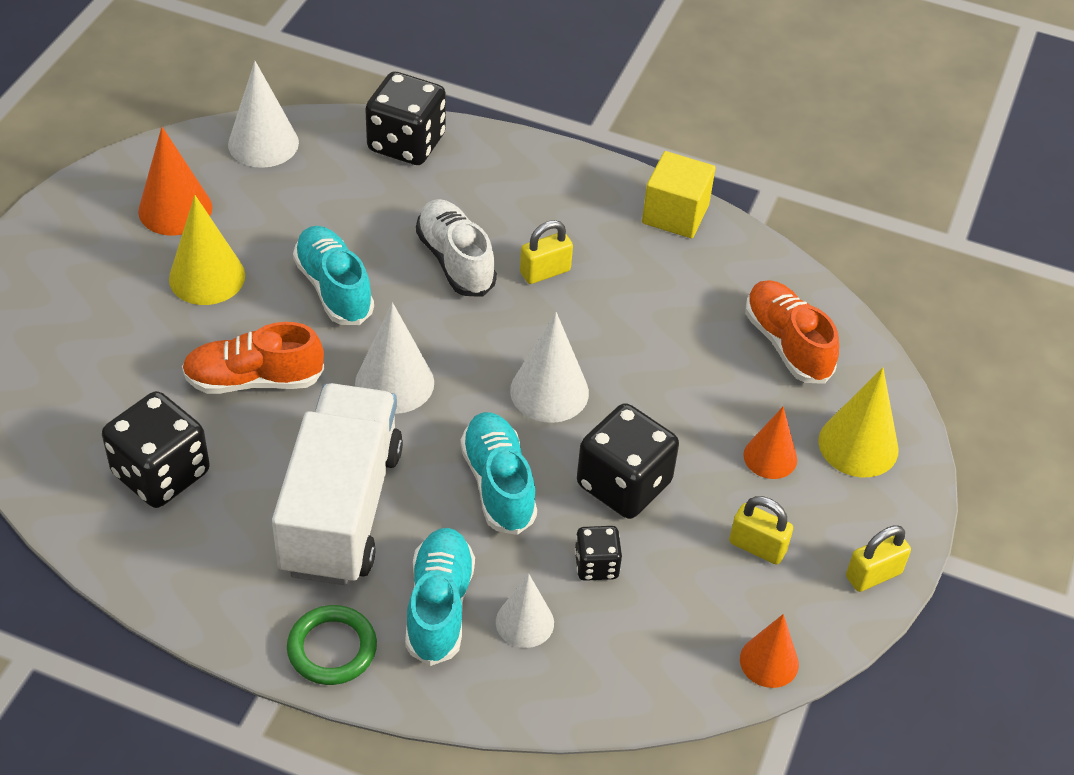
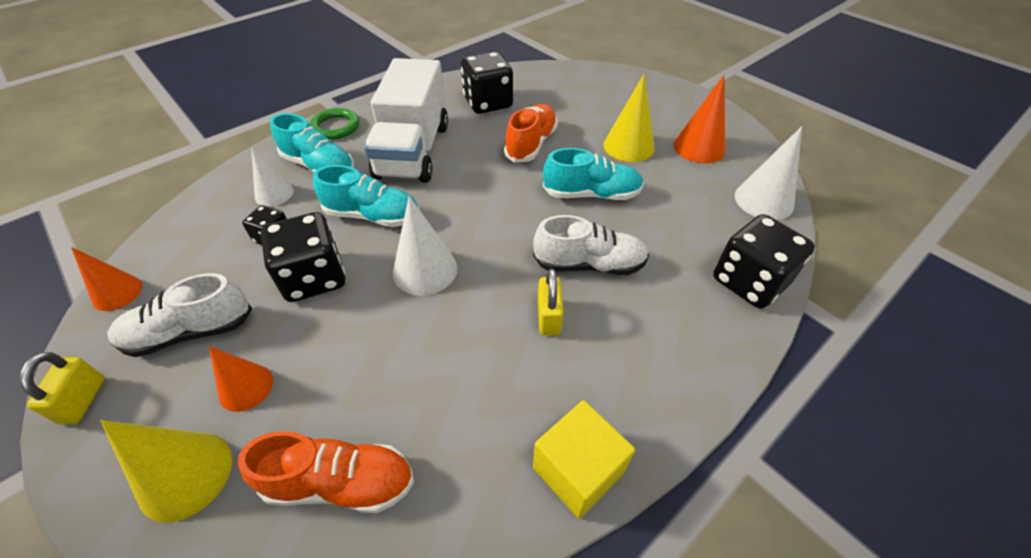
camera: 120 degrees right, 0 degrees up
(341, 509) = (413, 151): white truck -> white truck turned 60 degrees clockwise
(394, 382) = (489, 197): white cone -> none
(757, 547) = (190, 332): yellow padlock -> white shoe

